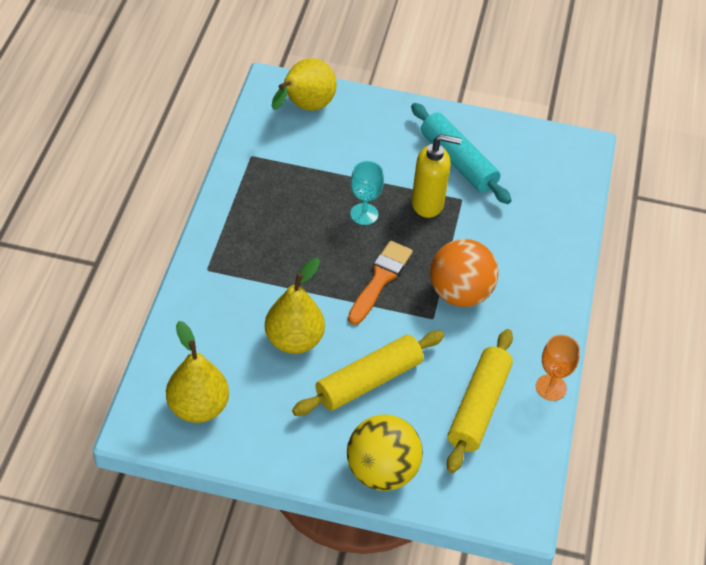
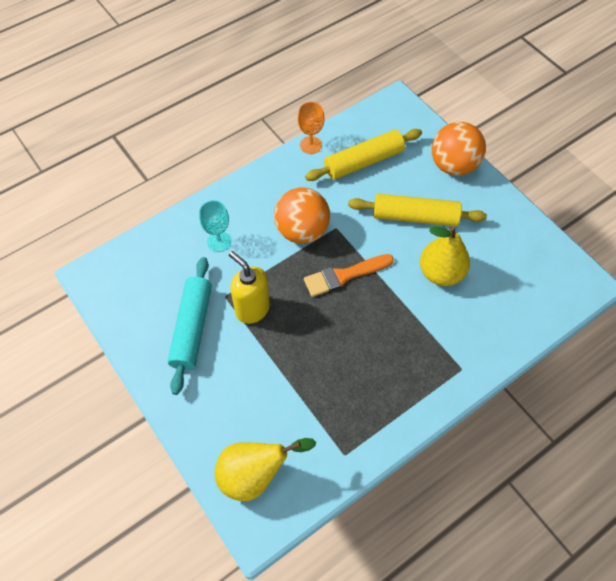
camera: 135 degrees left, 10 degrees up
(198, 407) = (539, 270): yellow pear -> none
(364, 214) = (306, 333): turquoise goblet -> turquoise goblet (219, 241)
(381, 471) = (453, 165): yellow ball -> orange ball

